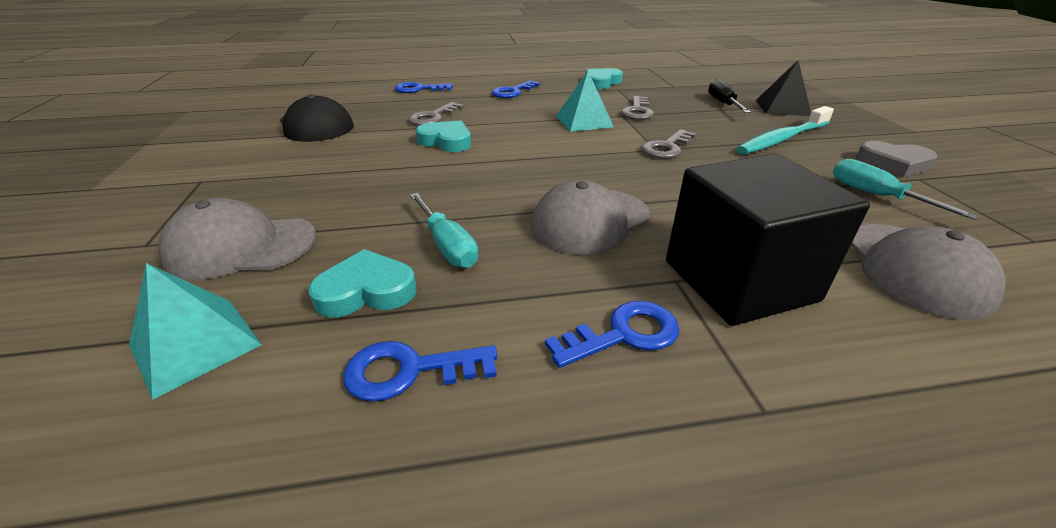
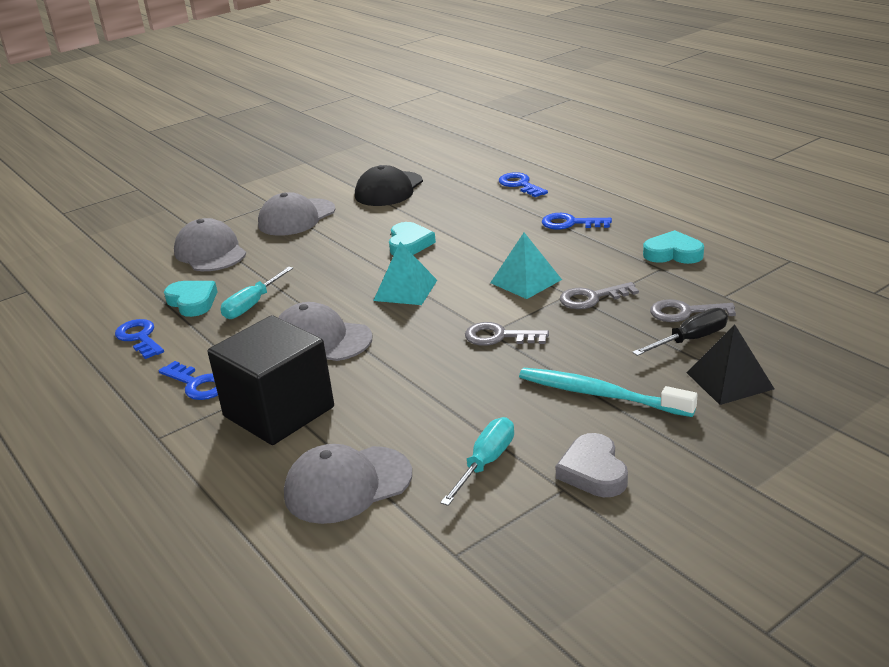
camera: 65 degrees right, 5 degrees down
(195, 345) = (131, 283): turquoise pyramid -> turquoise pyramid (405, 290)
(273, 175) = (296, 218): none -> grey cap
(432, 117) = (455, 218): grey key -> grey key (685, 313)

